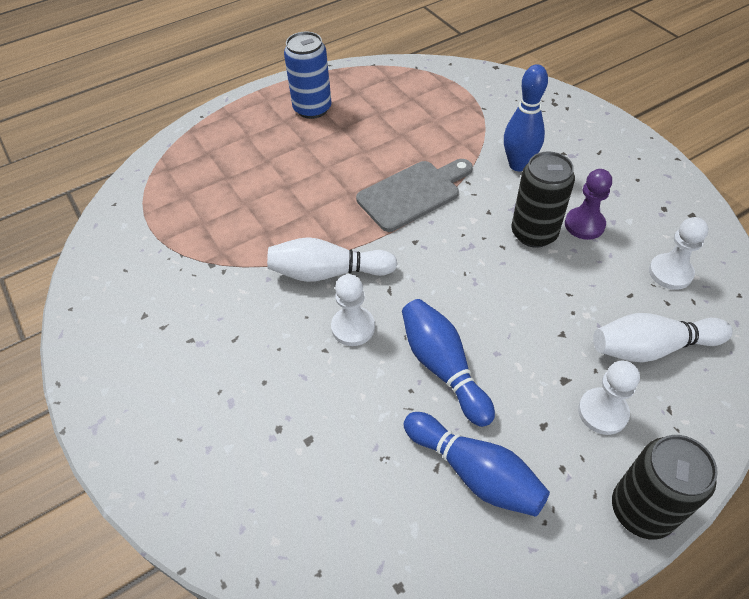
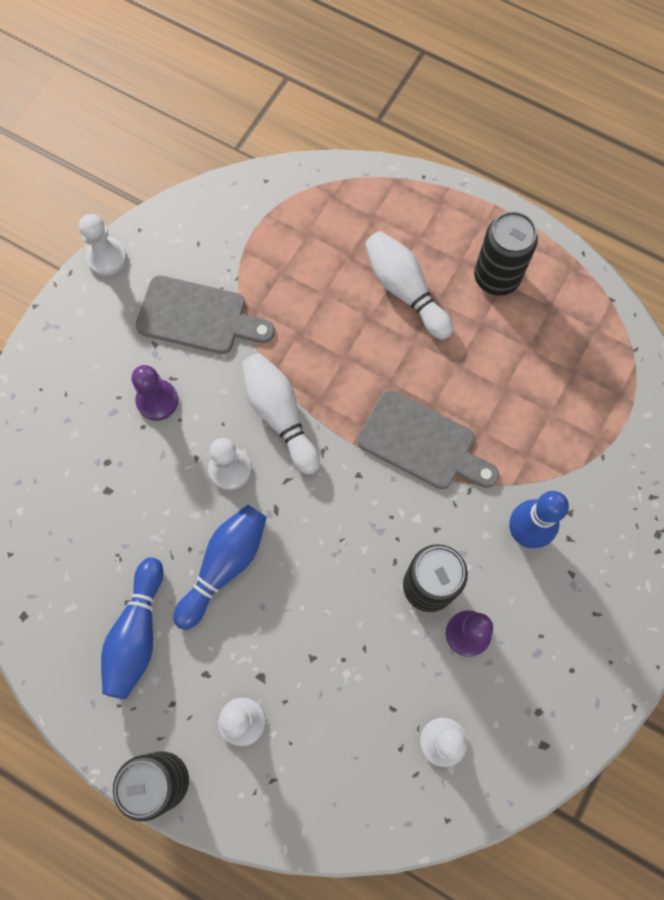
camera: 60 degrees right, 20 degrees up
(72, 345) = (107, 257): none -> white pawn
(192, 296) = (198, 317): none -> grey cutting board
(247, 359) = (157, 400): none -> purple pawn
(312, 109) = (496, 277): blue can -> black can
(651, 347) = (335, 747): white bowling pin -> white bowling pin (405, 290)

